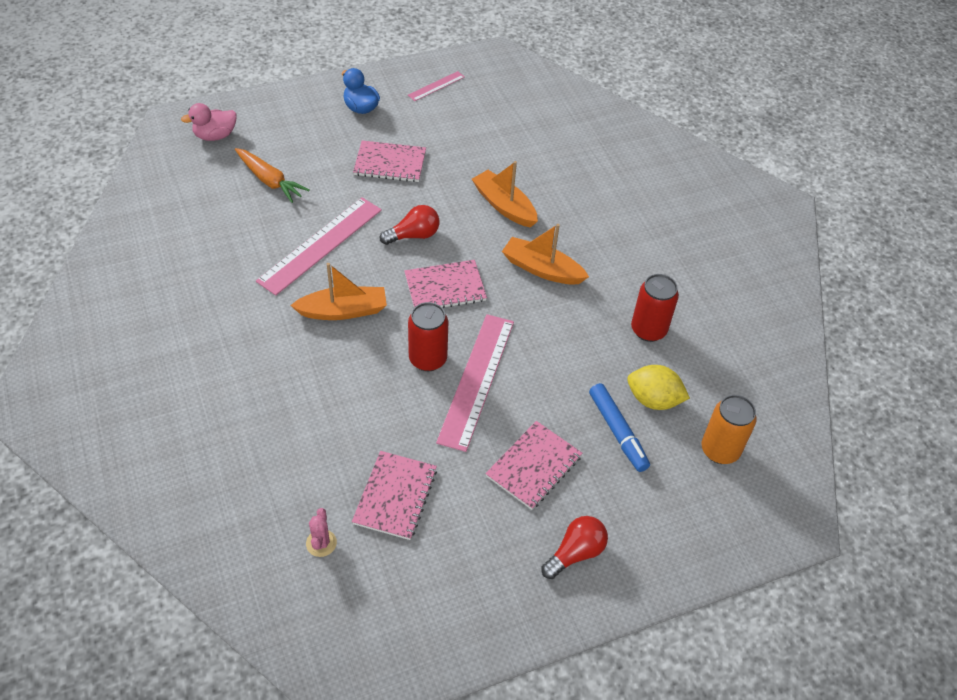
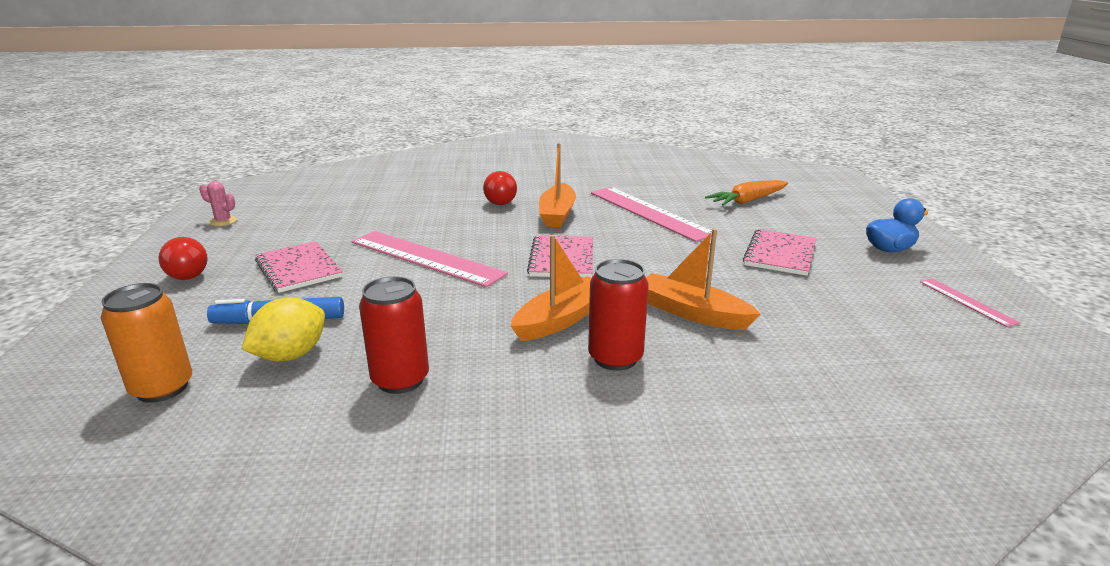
camera: 110 degrees right, 25 degrees down
(215, 136) = (815, 186): pink duck -> none
(321, 543) = (337, 190): pink cactus -> pink cactus (223, 221)
(395, 496) = (343, 214): pink notebook -> none
(414, 235) = (650, 253): red light bulb -> red light bulb (500, 200)
(428, 359) = (471, 240): red can -> red can (615, 358)
(504, 206) = (692, 313): orange boat -> orange boat turned 120 degrees counterclockwise

